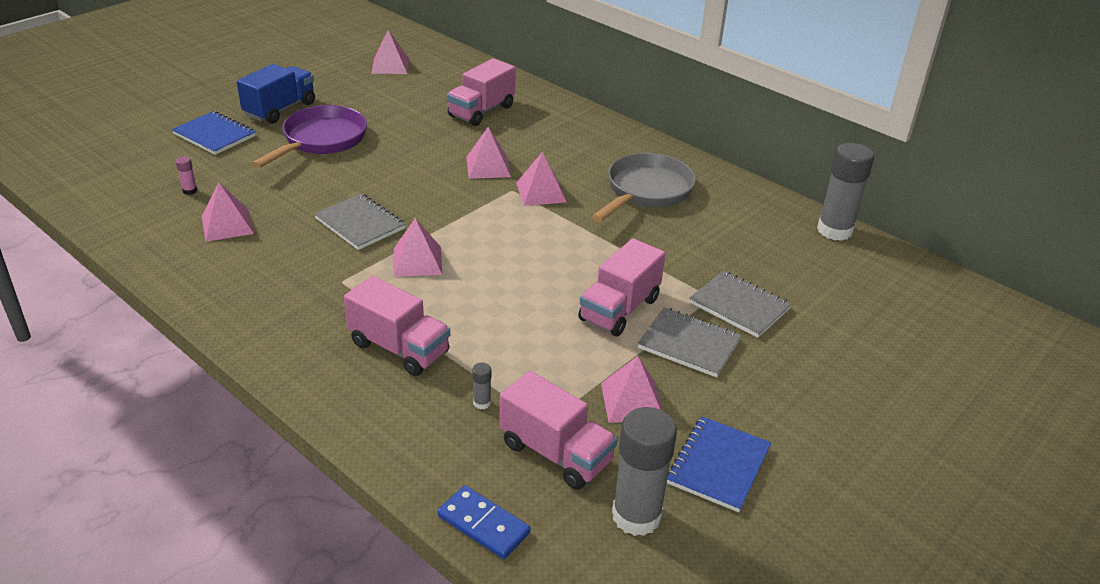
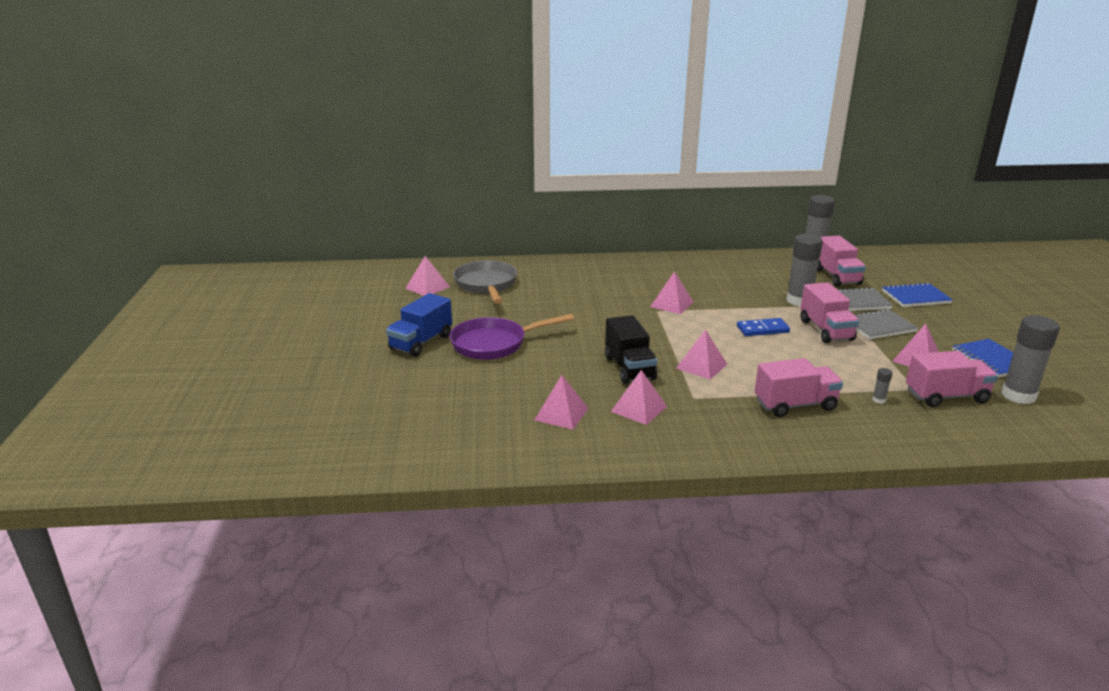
camera: 45 degrees left, 10 degrees down
(190, 191) = (488, 413): pink glue stick -> none
(214, 135) = (416, 378): blue notebook -> blue notebook (915, 297)
(280, 109) = (421, 342): blue truck -> blue truck turned 135 degrees counterclockwise
(321, 140) = (494, 344): purple pan -> purple pan turned 90 degrees counterclockwise
(360, 224) = (629, 368): grey notebook -> black truck
(481, 111) = (544, 284): pink truck -> pink truck (837, 277)
(483, 525) = (995, 440): blue domino -> blue domino (762, 329)
(488, 166) = (618, 307): pink pyramid -> pink pyramid (639, 409)
(646, 191) = (712, 279): grey pan -> grey pan (486, 285)
(676, 265) = (799, 301): none -> grey glue stick

